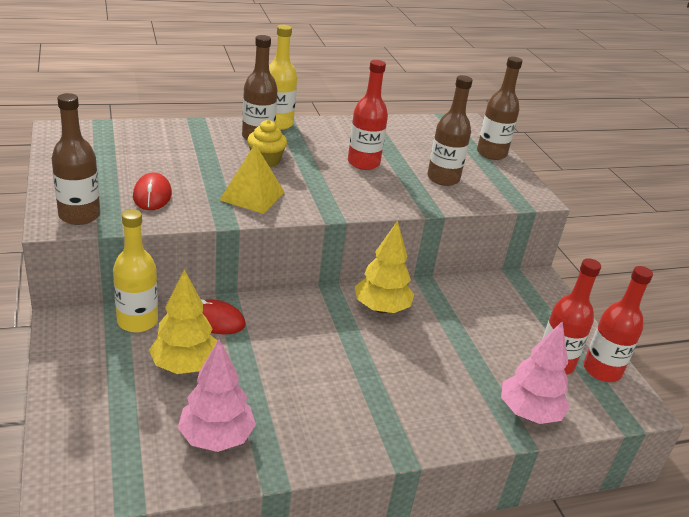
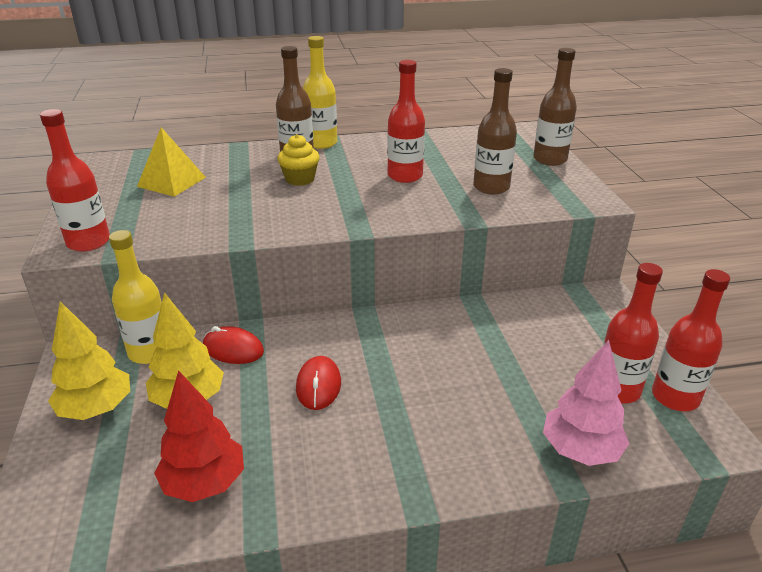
camera: 10 degrees right, 0 degrees up
(79, 215) = (88, 242): brown bottle -> red bottle
(152, 195) = (170, 219): red mouse -> red mouse (318, 385)
(216, 438) = (204, 483): pink tree -> red tree
(252, 196) = (276, 214): yellow pyramid -> yellow pyramid (172, 182)
(381, 308) = (418, 331): yellow tree -> yellow tree (96, 409)

